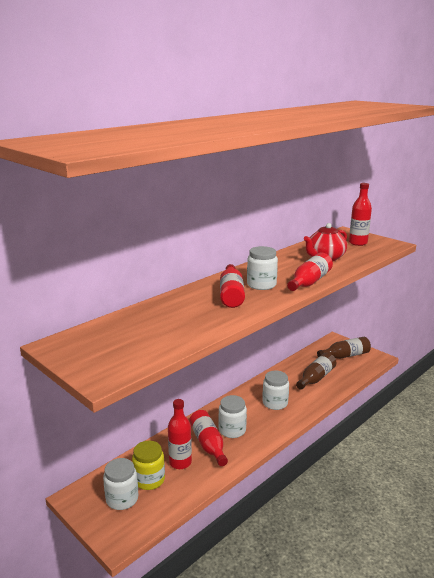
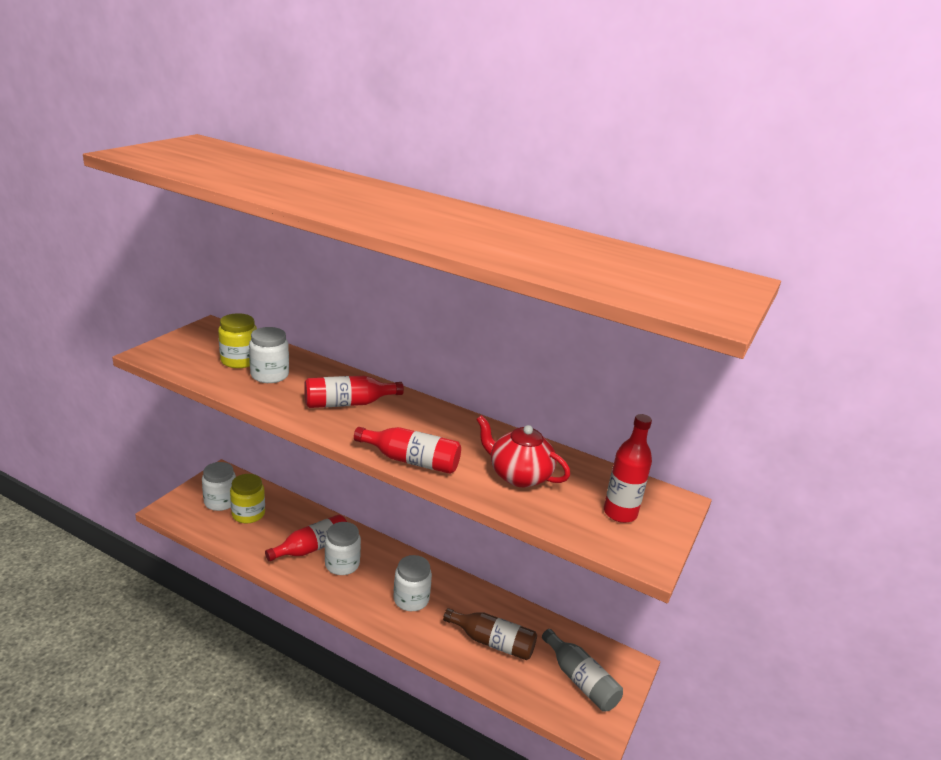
camera: 70 degrees right, 5 degrees up
(140, 332) = (239, 361): none -> yellow jar
(180, 462) = (277, 531): red bottle -> none
(261, 285) = (386, 423): white jar -> white jar (269, 375)
(345, 355) = (580, 680): brown bottle -> grey bottle

